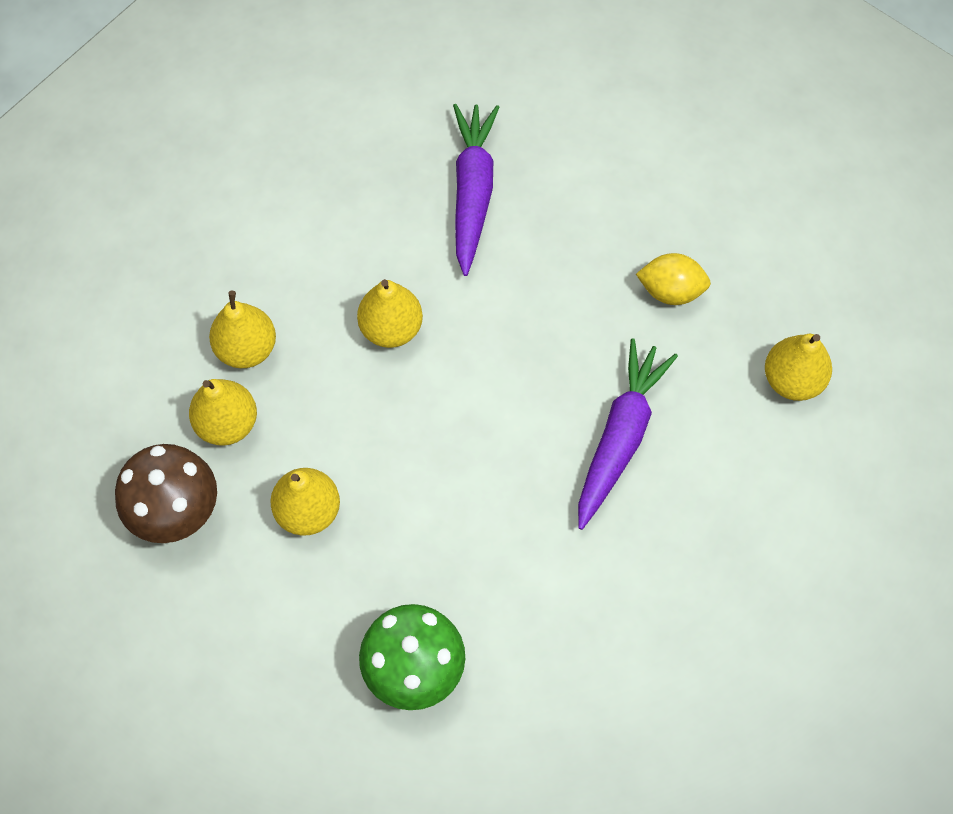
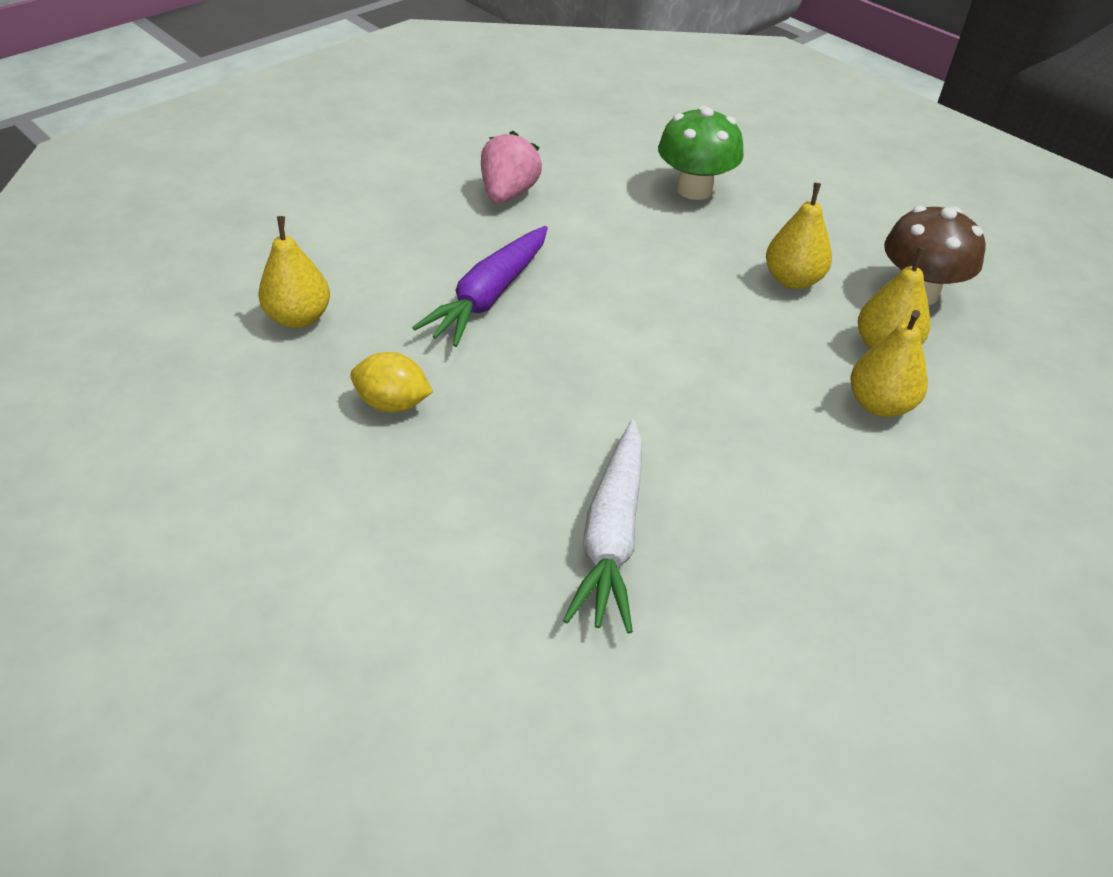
camera: 175 degrees left, 20 degrees down
(391, 328) = (718, 405): yellow pear -> none
(472, 192) = (612, 536): purple carrot -> white carrot
(638, 621) = (508, 194): none -> pink strawberry

